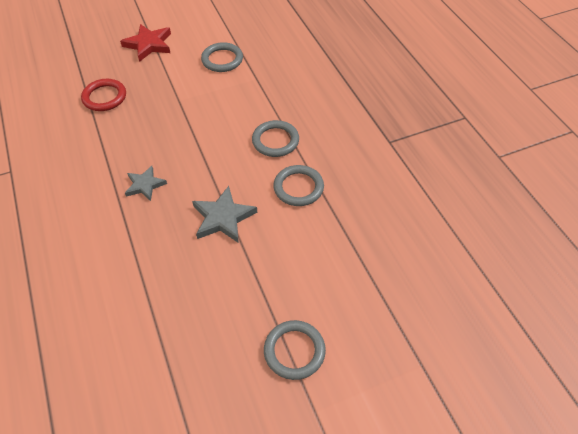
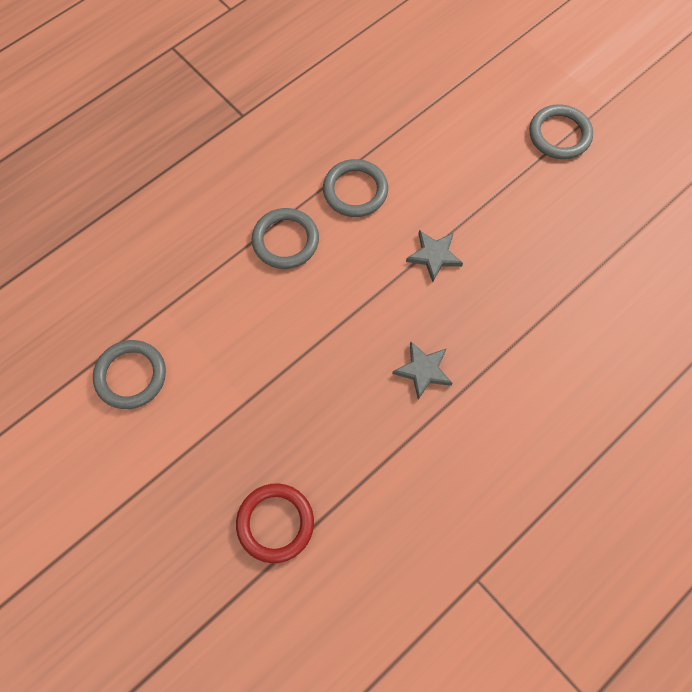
camera: 110 degrees left, 15 degrees up
(148, 44) = (119, 519): red star -> none
(223, 217) = (434, 256): grey star -> grey star, size x0.66

